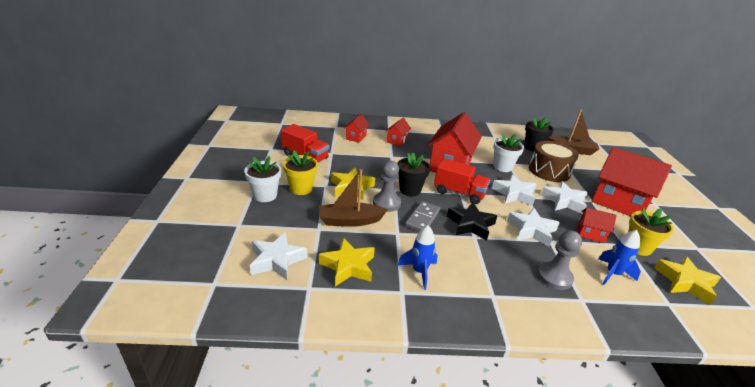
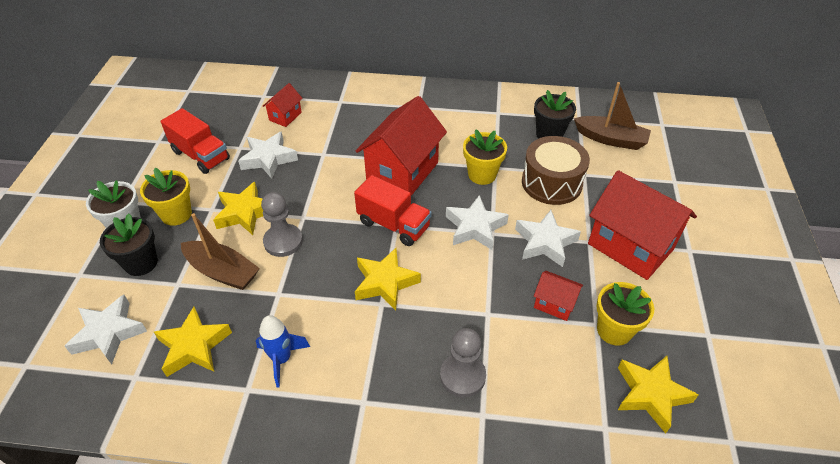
camera: 10 degrees right, 15 degrees up
(350, 221) = (222, 272): brown boat -> brown boat turned 150 degrees counterclockwise
(397, 141) = (343, 123): red house -> none
(410, 190) = (325, 218): black flower pot -> black flower pot (141, 263)
(422, 218) = (322, 270): grey domino -> none
(470, 224) = (385, 282): black star -> yellow star
(502, 167) = (482, 174): white flower pot -> yellow flower pot
(531, 230) = (469, 295): white star -> white star (268, 159)
(612, 274) = (549, 375): blue rocket -> none

